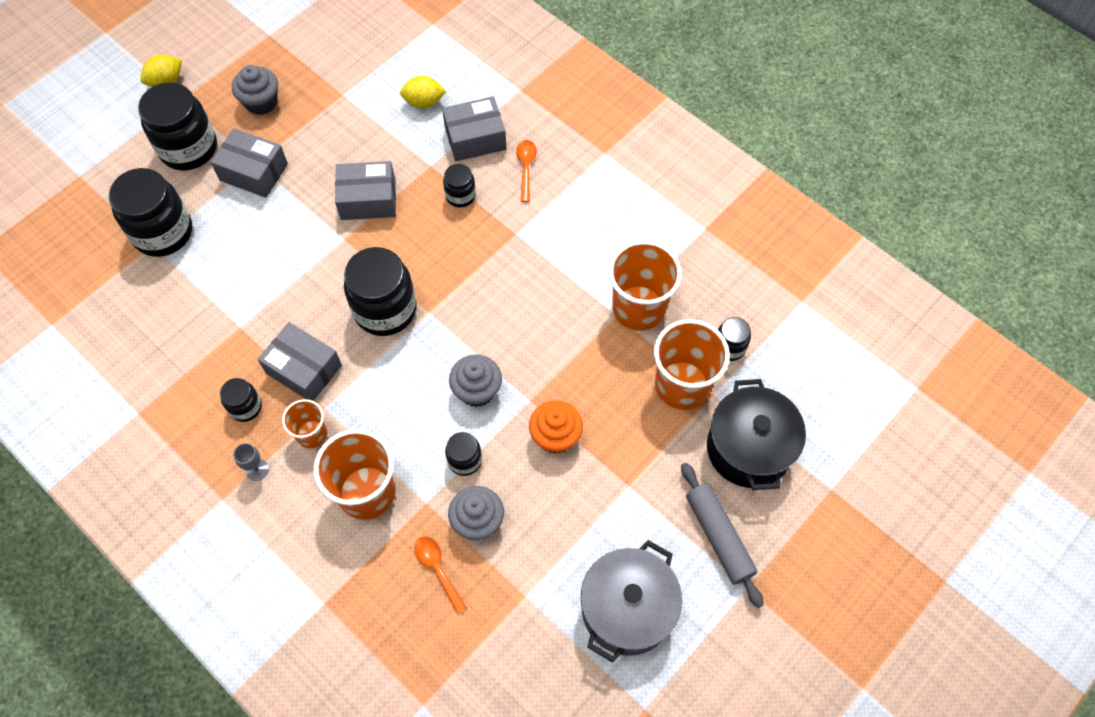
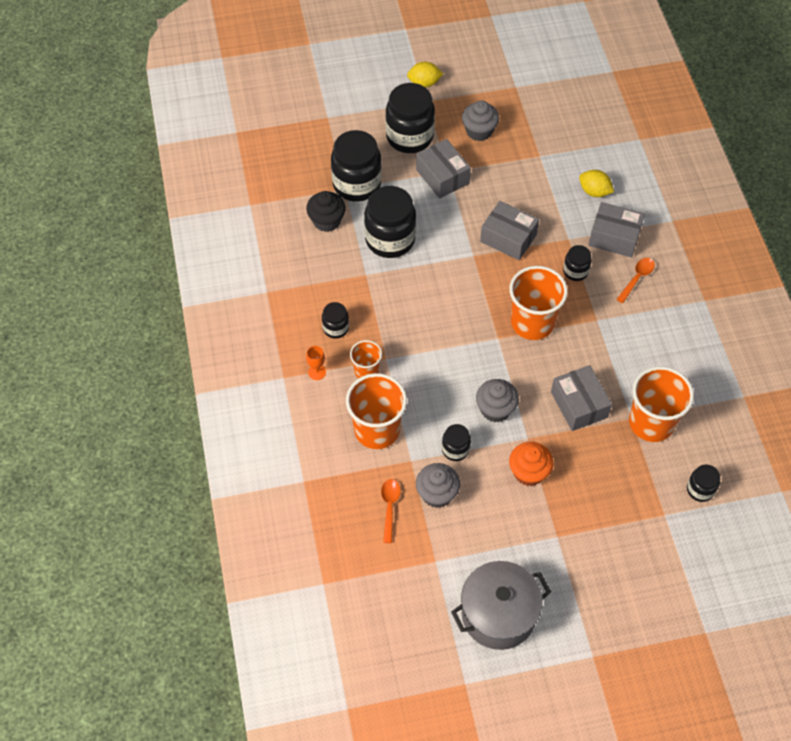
camera: 35 degrees right, 5 degrees down
(155, 292) = (327, 221): none -> black cupcake
(257, 470) = (317, 372): grey goblet -> orange goblet
(304, 369) = (389, 326): grey box -> grey box (579, 404)
(385, 309) = (469, 319): black jar -> black jar (390, 239)
(682, 385) = (645, 494): orange cup -> orange cup (532, 323)
(718, 537) = (597, 610): grey rolling pin -> none
(748, 448) = (663, 566): black pot -> none

